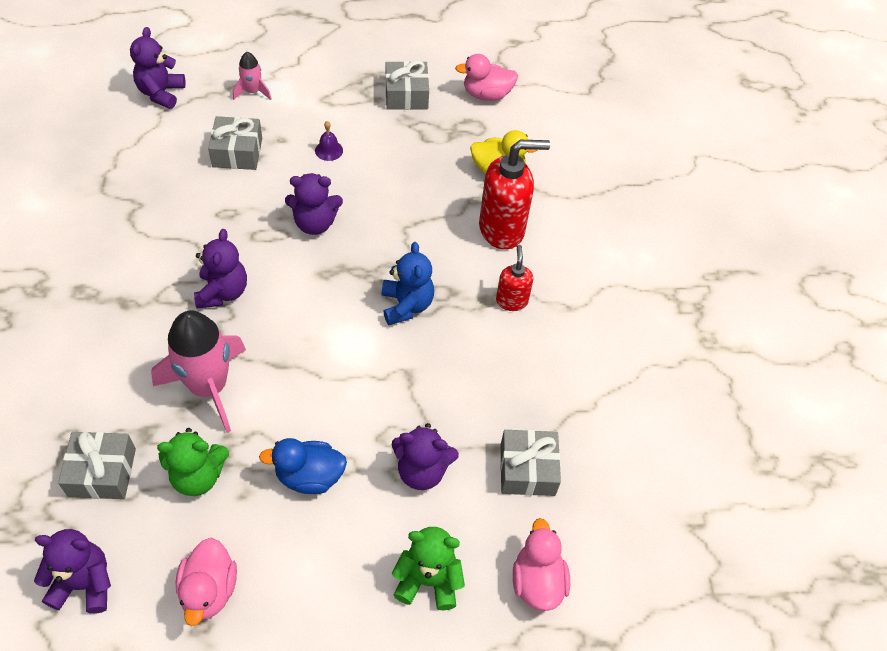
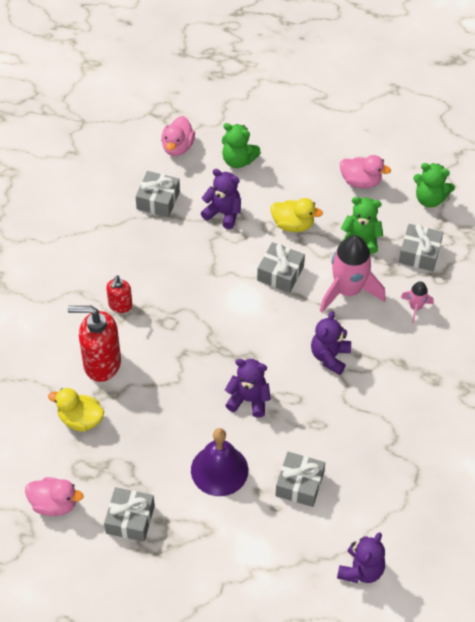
camera: 160 degrees left, 0 degrees up
(84, 584) = (430, 199): purple teddy bear -> green teddy bear
(209, 590) = (361, 181): pink duck -> pink duck turned 90 degrees clockwise
(252, 92) = (274, 554): pink rocket -> pink rocket (415, 307)
(309, 476) = (293, 225): blue duck -> yellow duck
(311, 392) = (280, 273): none -> grey gift
(329, 150) = (219, 470): purple bell -> purple bell, size x2.28
(406, 305) = (198, 318): blue teddy bear -> none

